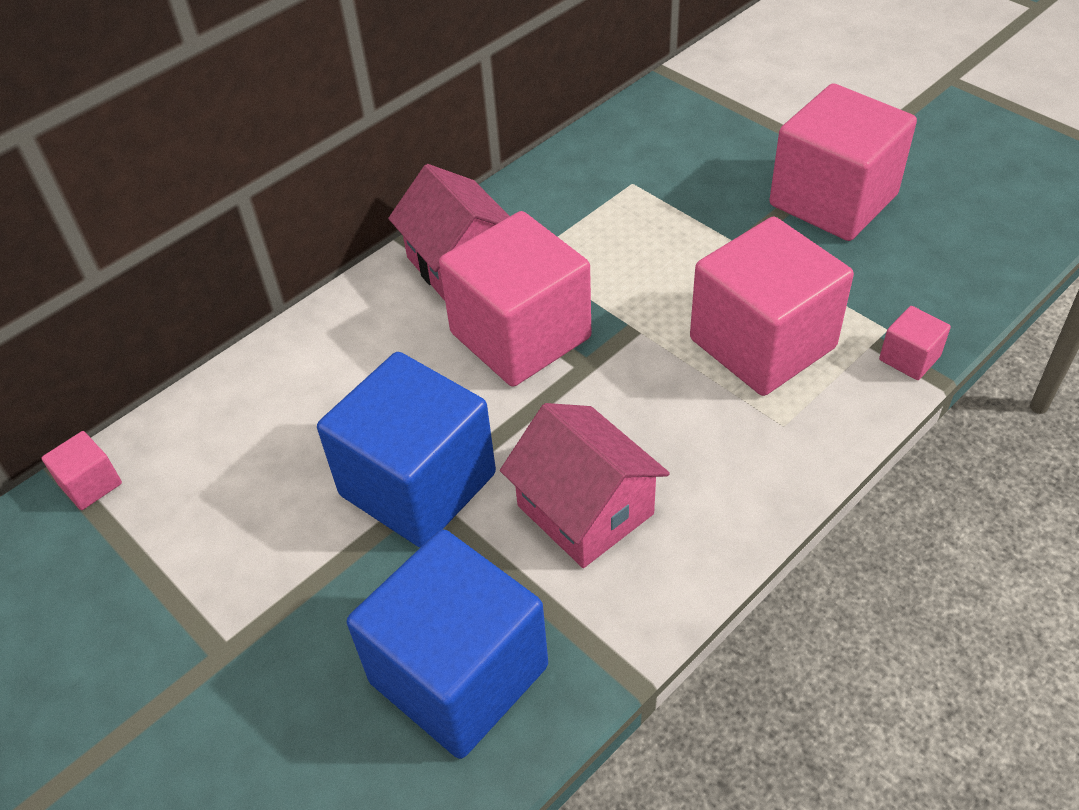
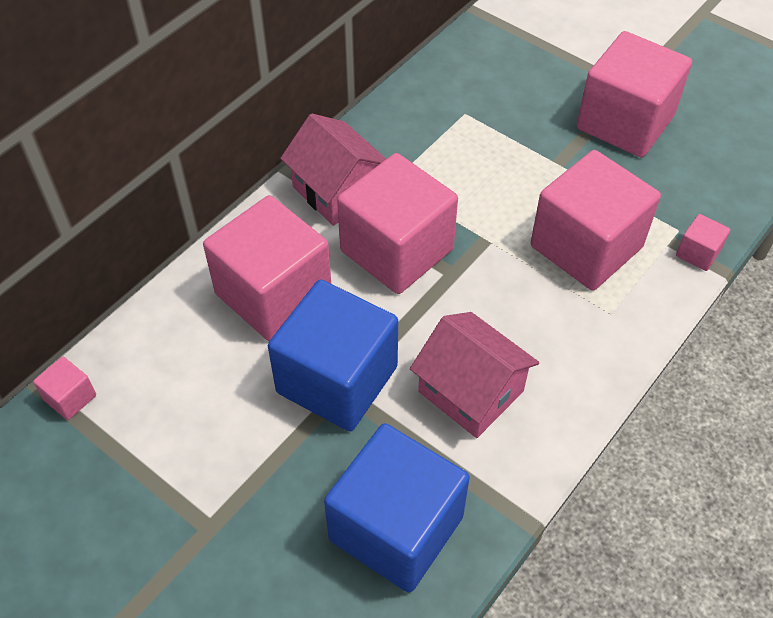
camera: 10 degrees left, 5 degrees up
(359, 378) = (273, 294): none -> pink cube

